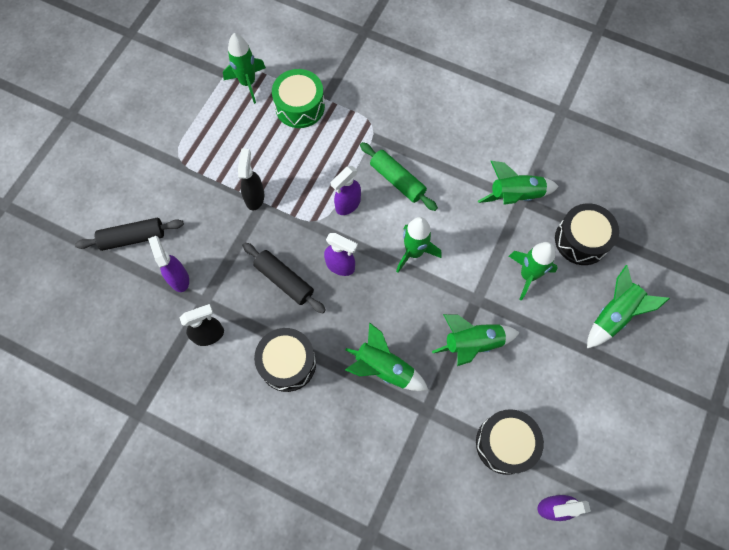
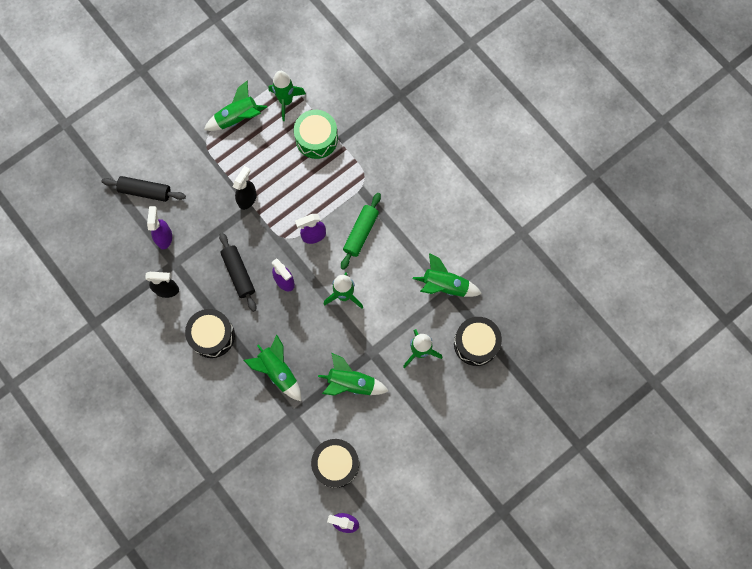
camera: 25 degrees right, 5 degrees up
(397, 180) = (361, 233): green rolling pin -> green rolling pin turned 45 degrees clockwise
(614, 315) = (467, 411): green rocket -> green rocket (238, 118)

